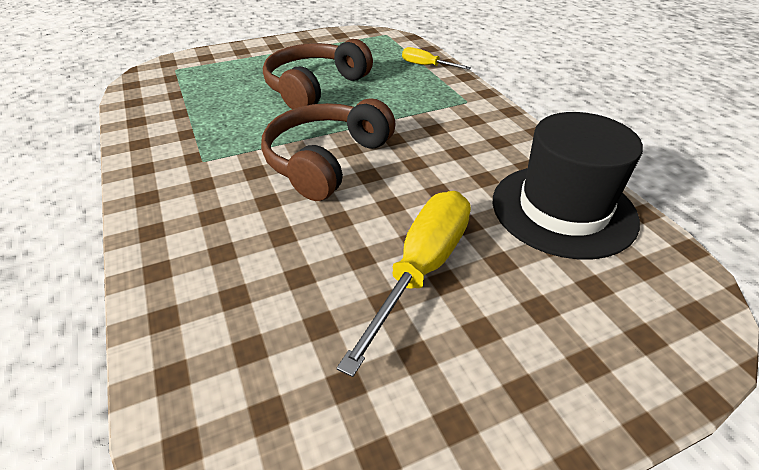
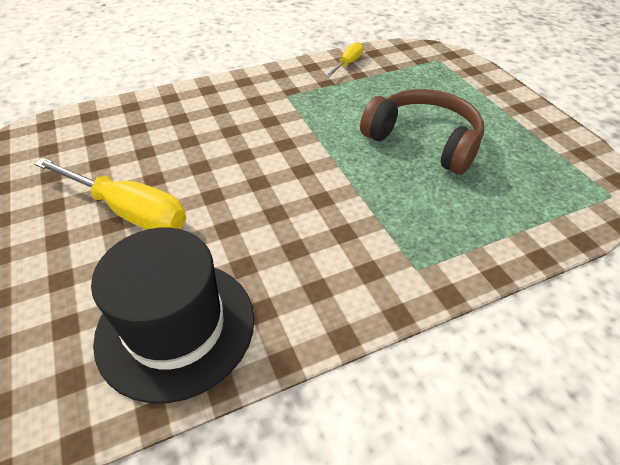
camera: 90 degrees right, 5 degrees up
(326, 161) = (282, 156): brown headphones -> none
(426, 66) = (516, 234): yellow screwdriver -> yellow screwdriver (347, 64)

